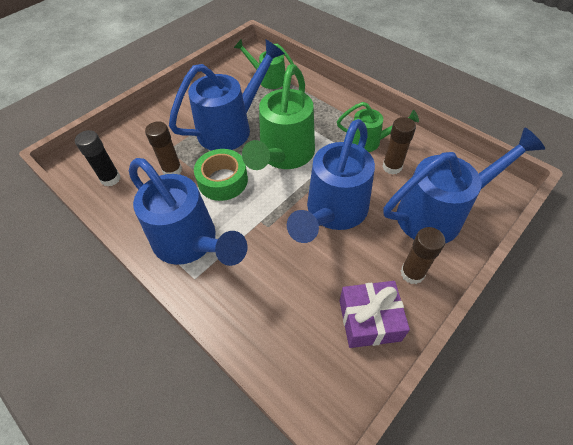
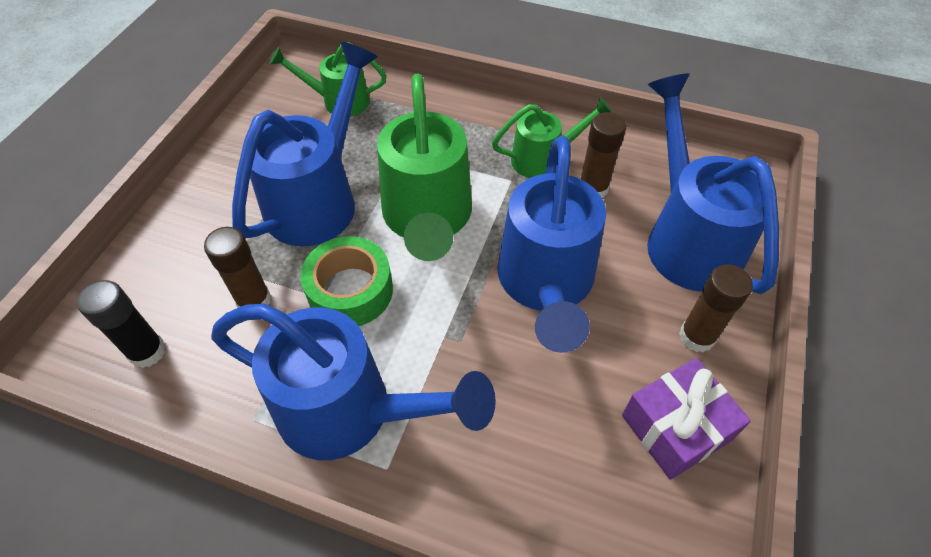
camera: 25 degrees left, 0 degrees up
(438, 214) = (687, 238): blue watering can -> blue watering can turned 60 degrees counterclockwise

